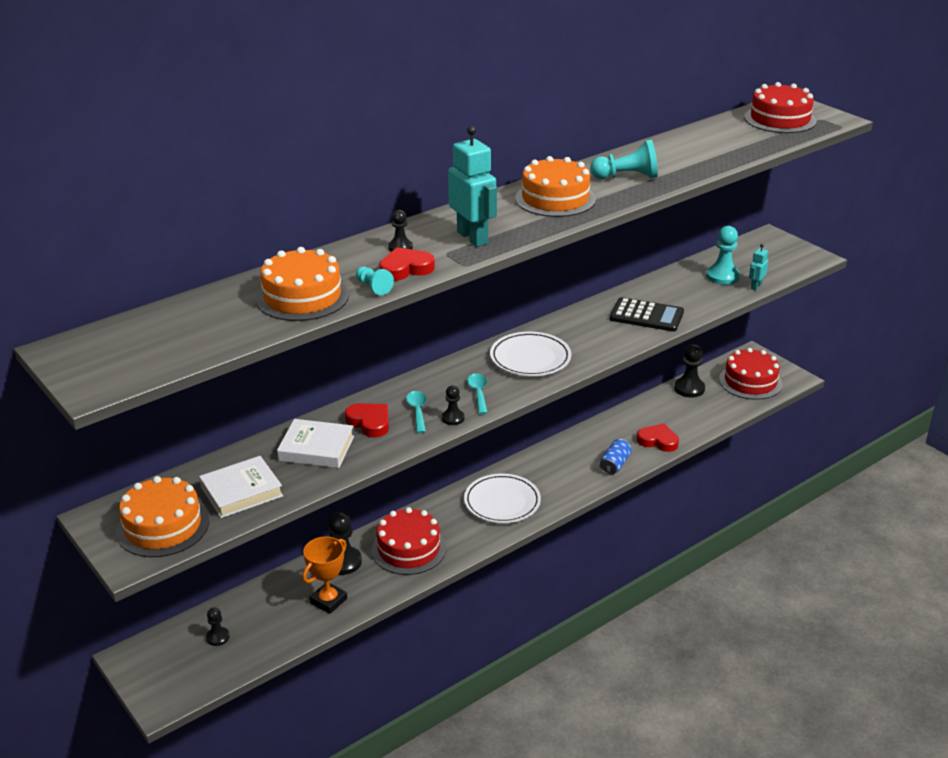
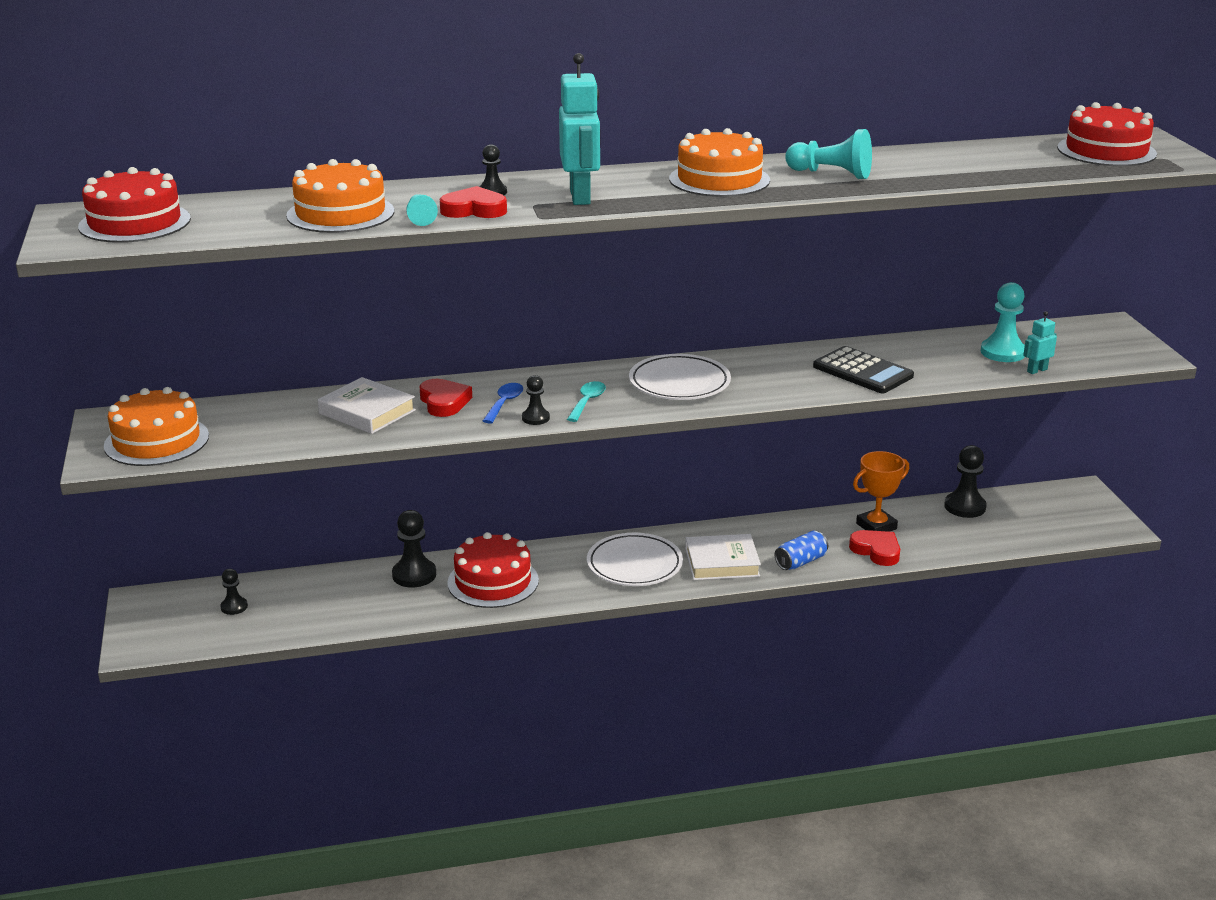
camera: 25 degrees right, 5 degrees down
(241, 491) = (257, 430): white book -> white book (722, 562)
(328, 601) = (369, 606): orange trophy -> orange trophy (876, 526)
(417, 411) = (504, 403): turquoise spoon -> blue spoon
(750, 381) = (1054, 518): red cake -> red cake (135, 223)

